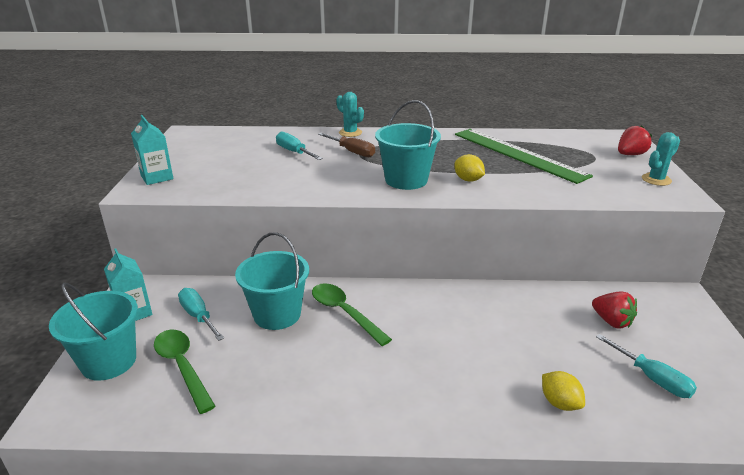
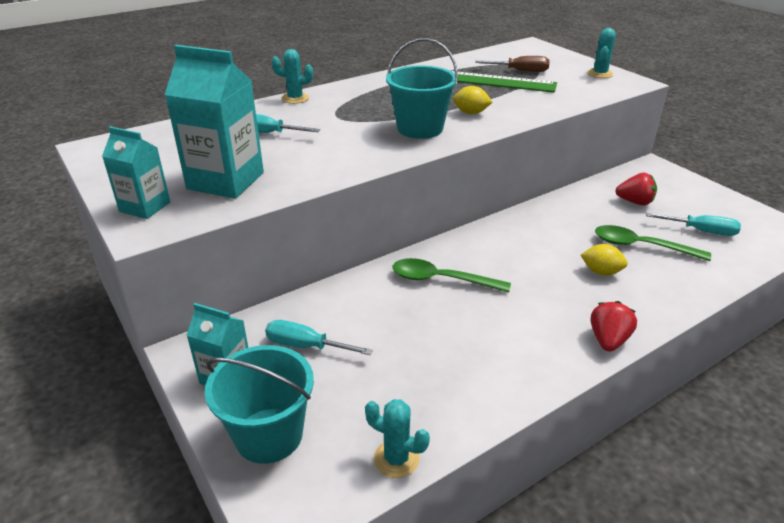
camera: 35 degrees left, 5 degrees up
(153, 420) = (396, 459): none -> turquoise cactus
(182, 367) = (356, 398): green spoon -> green spoon (641, 246)
(222, 176) = (225, 181): none -> turquoise carton
(277, 314) = (383, 308): turquoise bucket -> none
(352, 152) = (327, 117): brown screwdriver -> brown screwdriver (520, 71)
(559, 403) = (672, 274): yellow lemon -> yellow lemon (601, 272)
(630, 155) = (556, 58): red strawberry -> red strawberry (608, 340)

